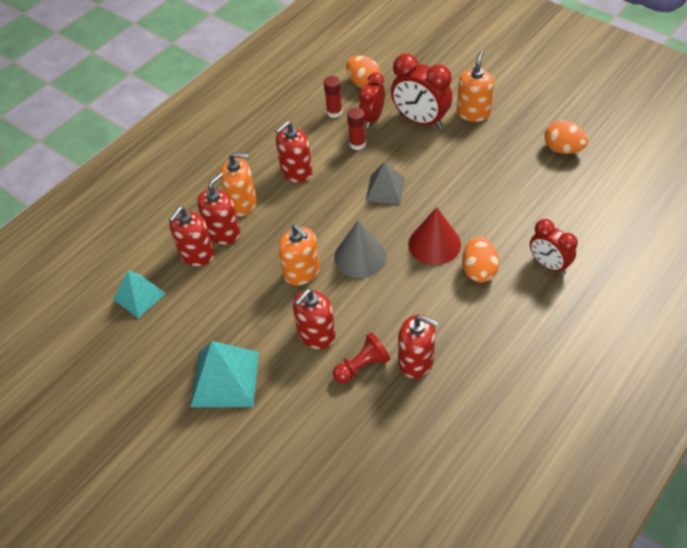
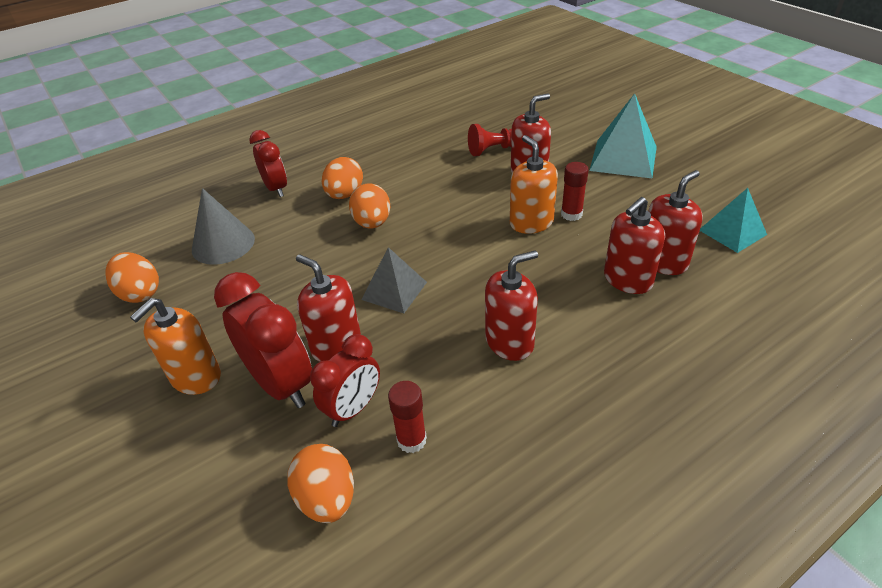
camera: 165 degrees left, 10 degrees down
(242, 203) = (599, 312): orange soap dispenser -> none
(357, 144) = (400, 366): red glue stick -> red glue stick (571, 214)
(360, 256) = (459, 226): grey cone -> grey cone (223, 244)
(416, 361) = (444, 147): red soap dispenser -> red soap dispenser (336, 345)
(434, 244) = (372, 223): red cone -> orange egg

